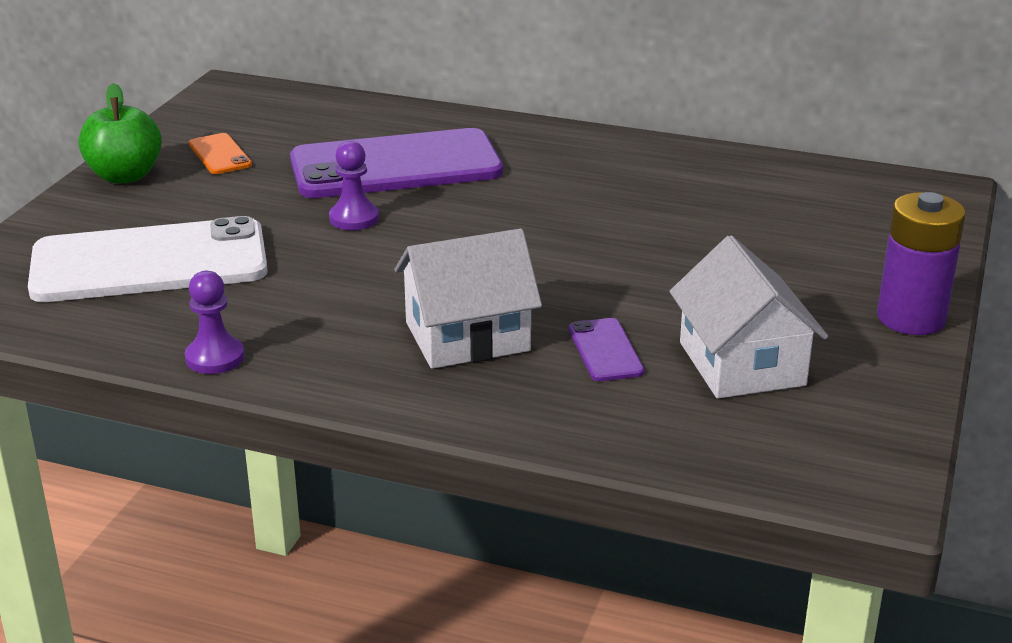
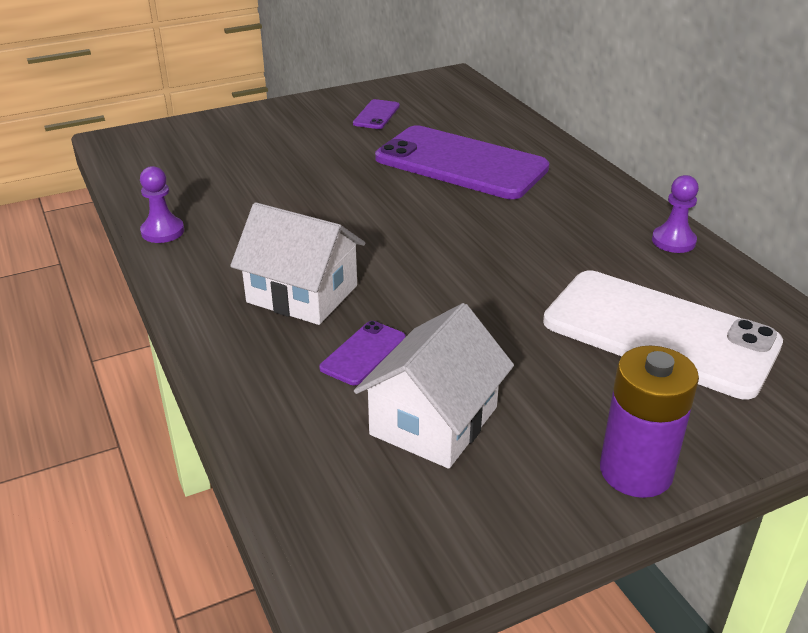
camera: 45 degrees right, 5 degrees up
(125, 176) = (309, 107): green apple -> none
(149, 262) = (232, 161): white phone -> white phone (659, 333)
(220, 154) = (376, 115): orange phone -> purple phone
(354, 218) = (377, 185): purple pawn -> purple pawn (673, 241)

